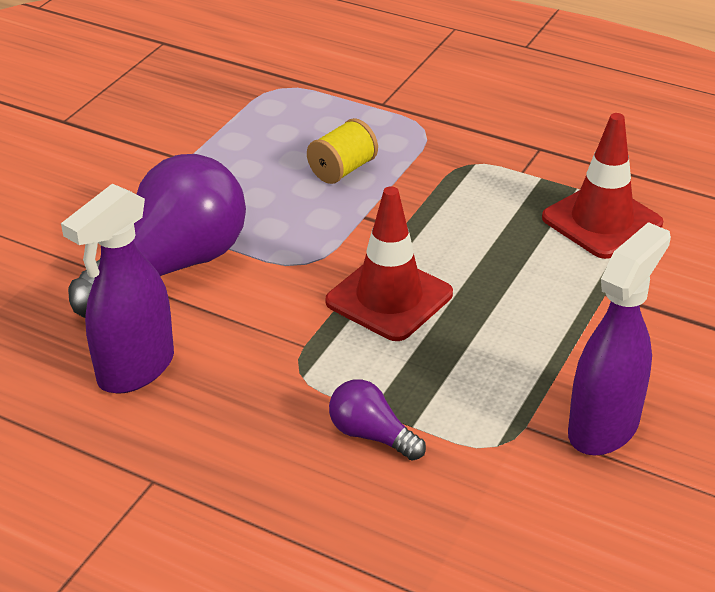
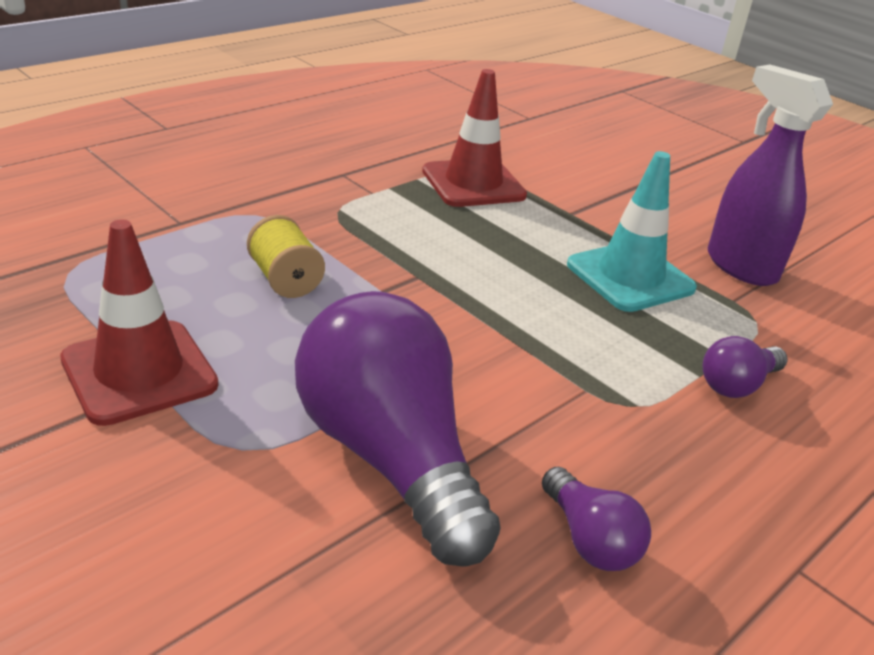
camera: 75 degrees left, 5 degrees down
(135, 369) = (589, 539): purple spray bottle -> purple light bulb
(389, 298) = (530, 315): red traffic cone -> red traffic cone (139, 372)
(508, 348) = (630, 277): none -> turquoise traffic cone

